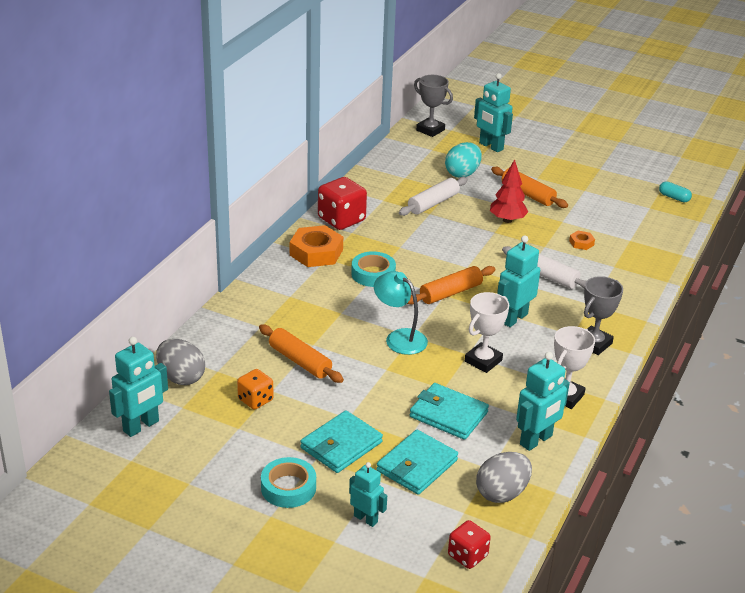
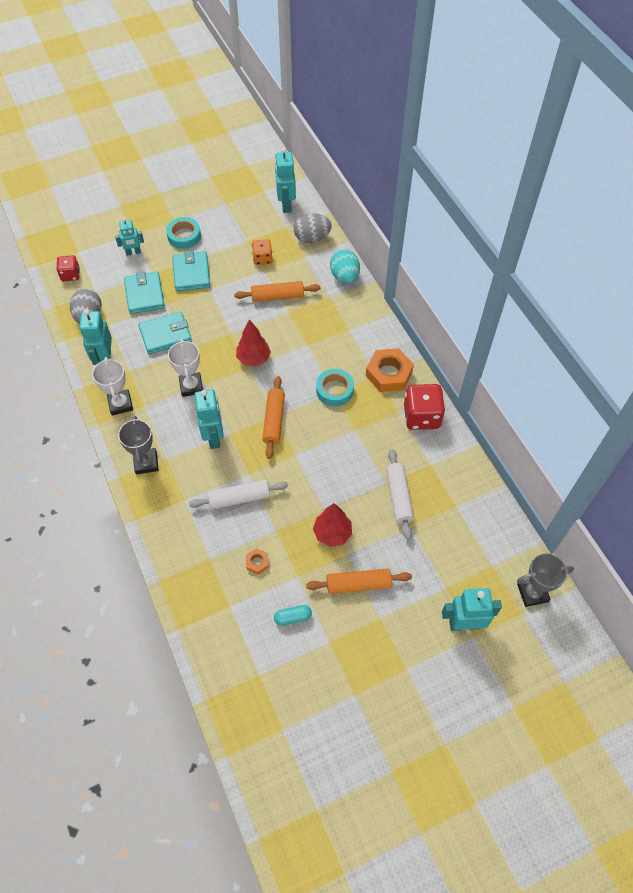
camera: 130 degrees right, 25 degrees up
(399, 338) = (254, 358): turquoise lamp -> red tree
(462, 174) = (431, 557): turquoise egg -> turquoise egg (344, 277)
(674, 197) = (256, 715): turquoise capsule -> turquoise capsule (293, 617)

